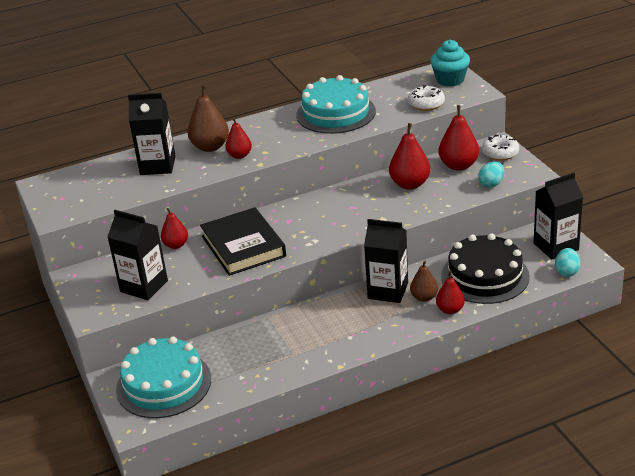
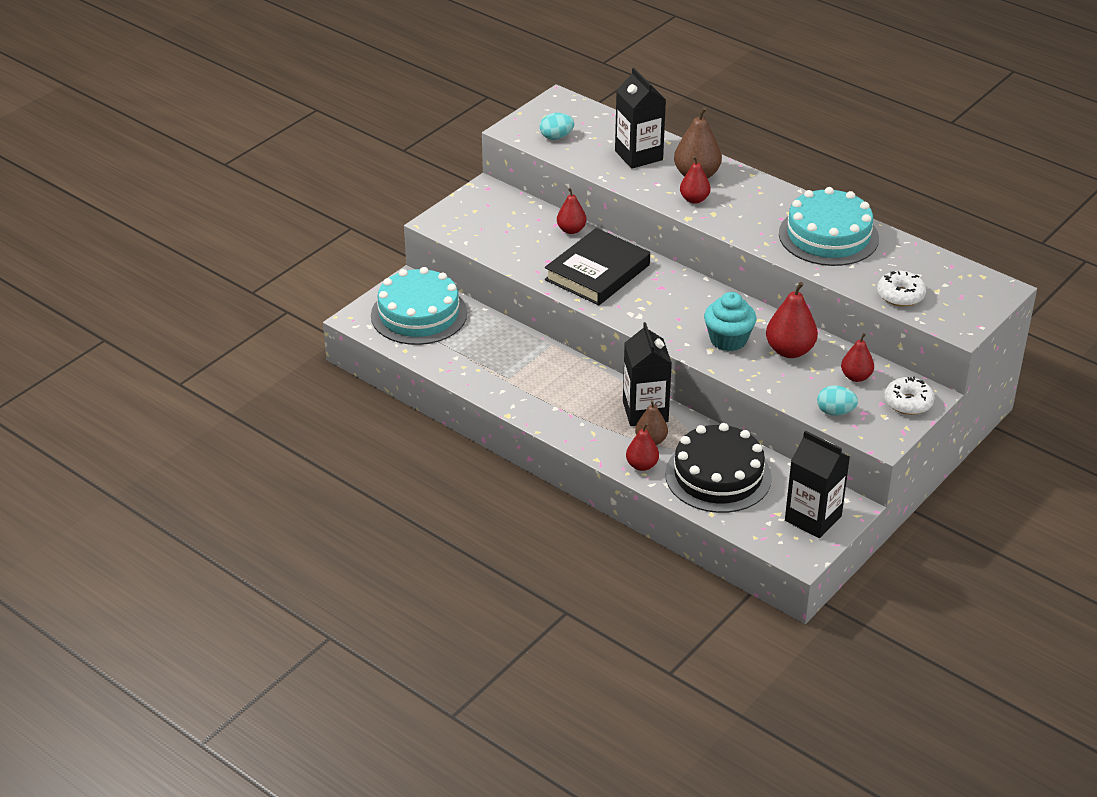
camera: 60 degrees right, 5 degrees up
(144, 286) = (496, 235): black carton -> none
(450, 80) = (973, 298): turquoise cupcake -> turquoise cupcake (728, 340)
(458, 165) = (856, 377): red pear -> red pear, size x0.63
(566, 272) = (769, 538): turquoise egg -> turquoise egg (556, 137)

